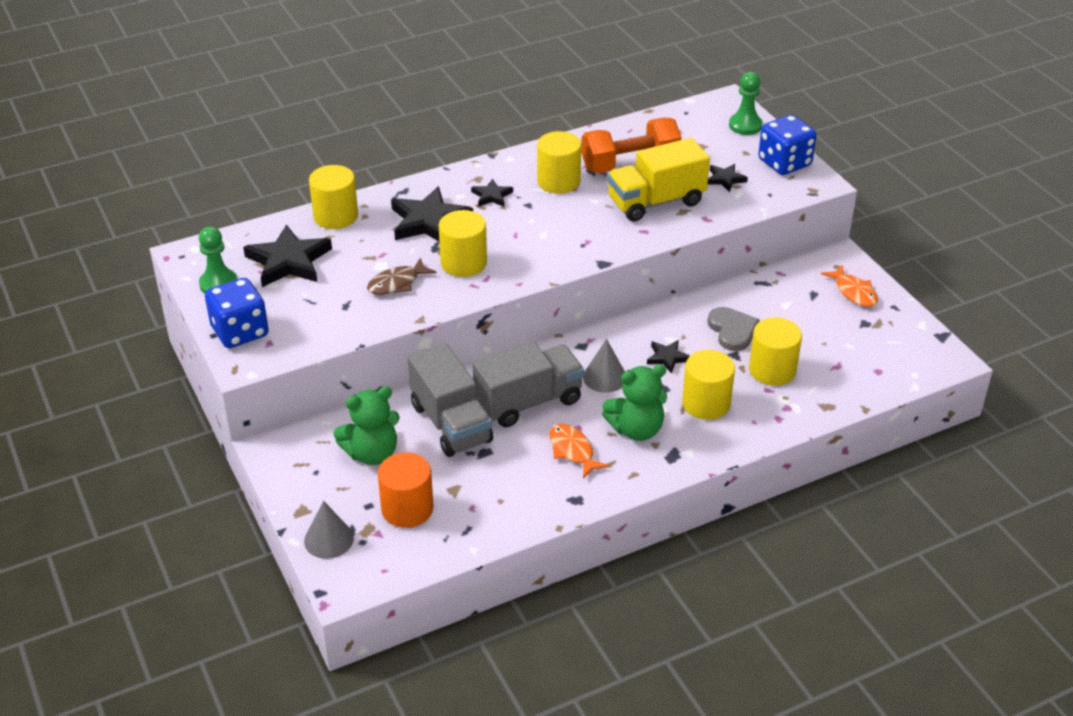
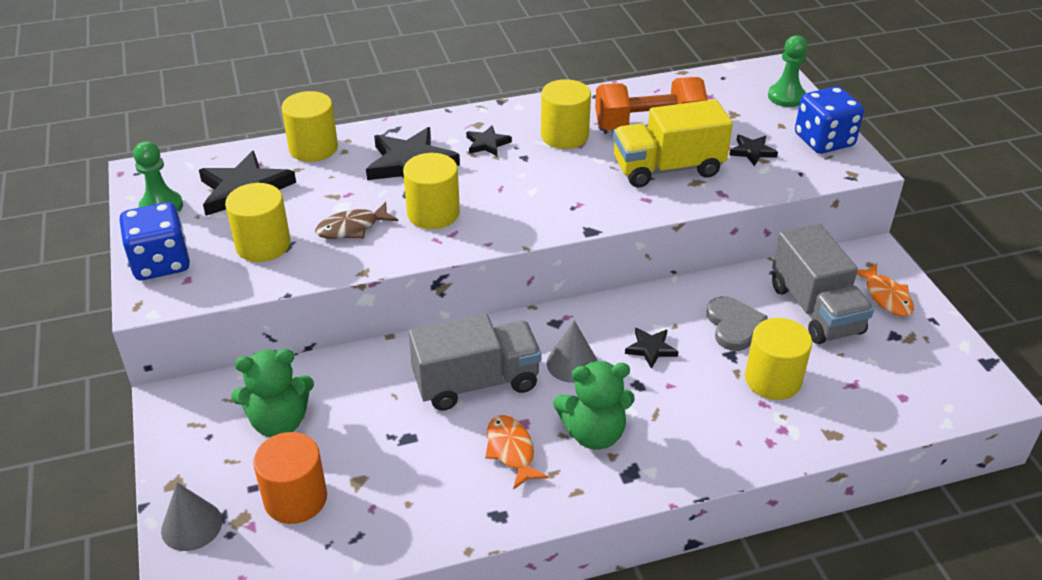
camera: 10 degrees right, 0 degrees up
(451, 423) = (380, 397): grey truck -> grey truck (815, 309)
(706, 403) = (684, 411): yellow cylinder -> yellow cylinder (263, 245)

